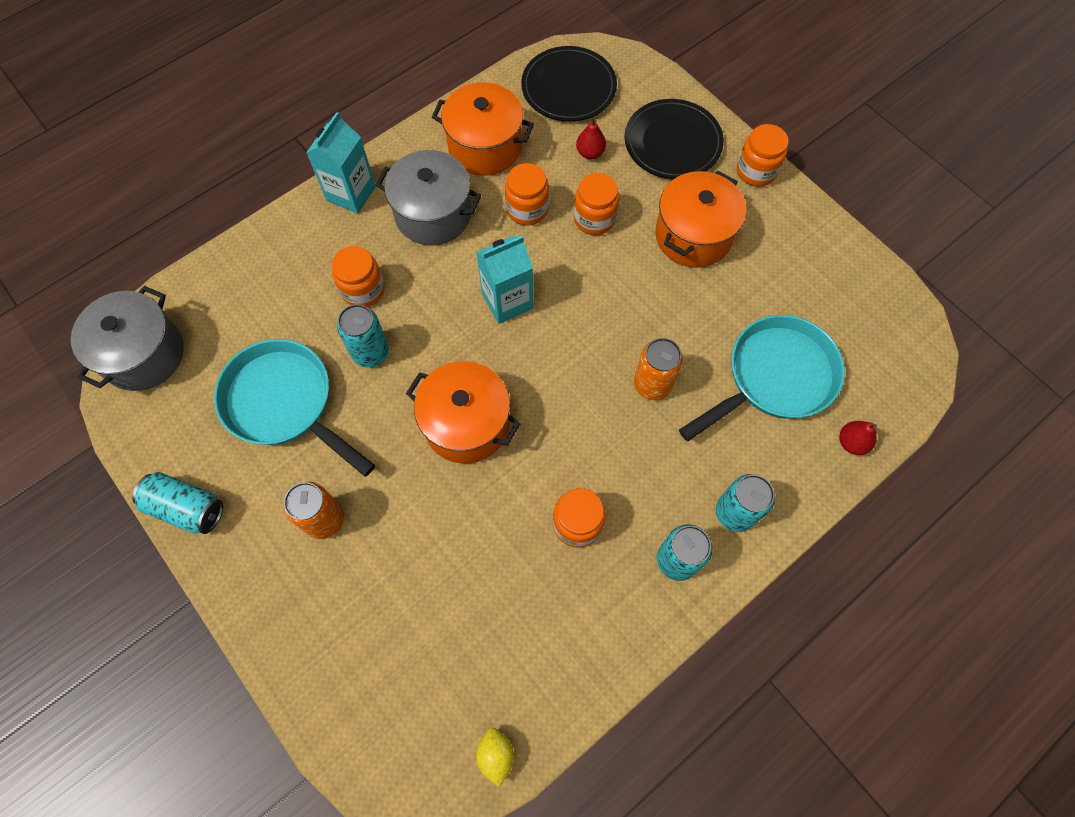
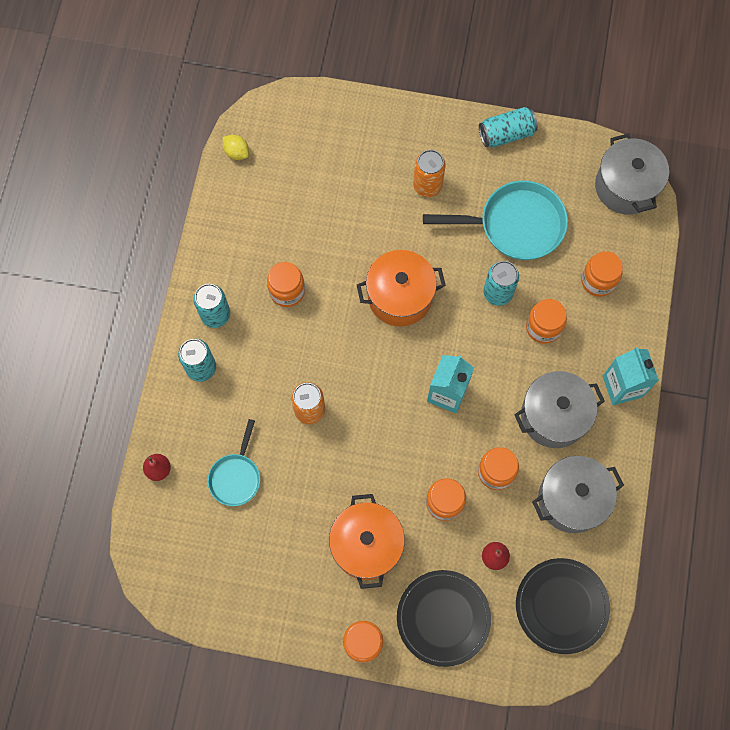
camera: 140 degrees right, 5 degrees up
(270, 291) = (598, 281): none -> orange jar
(485, 147) = (571, 499): orange pot -> grey pot
(774, 378) = (236, 476): turquoise pan -> turquoise pan, size x0.58

